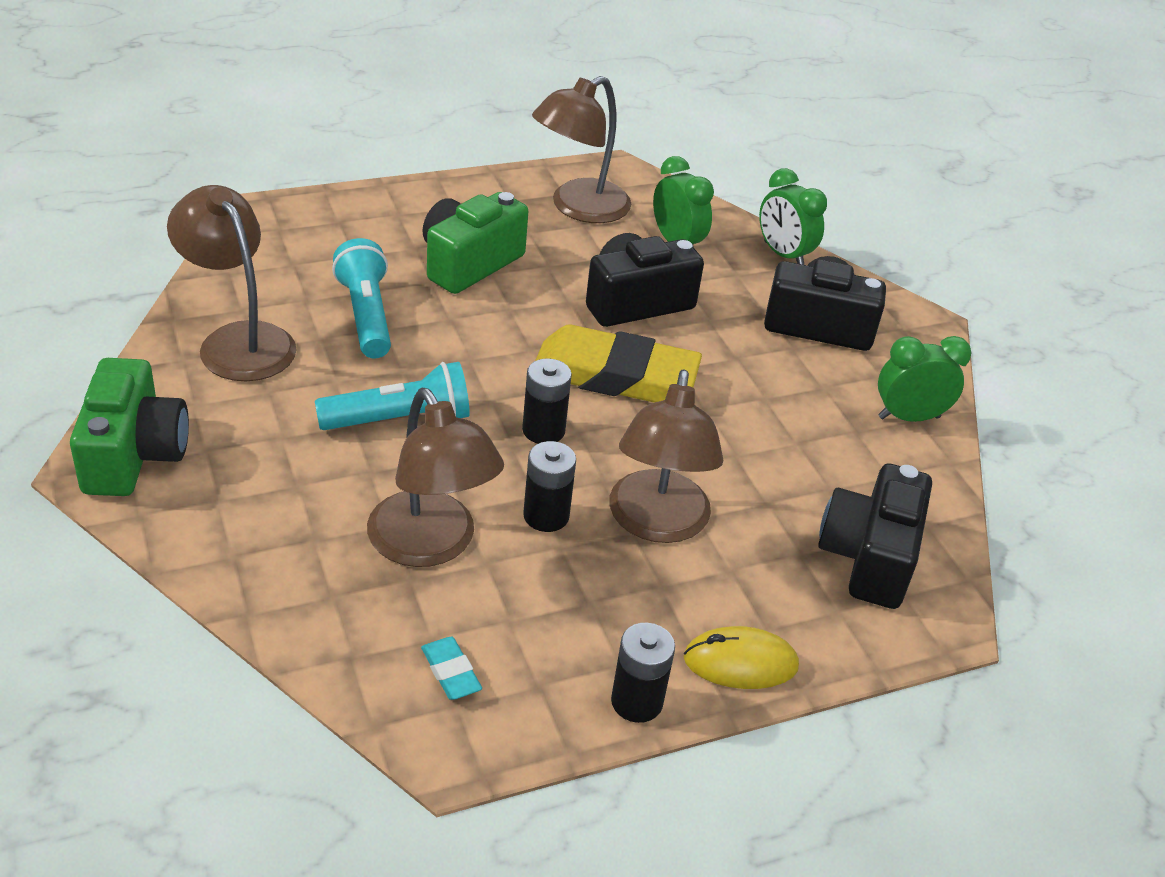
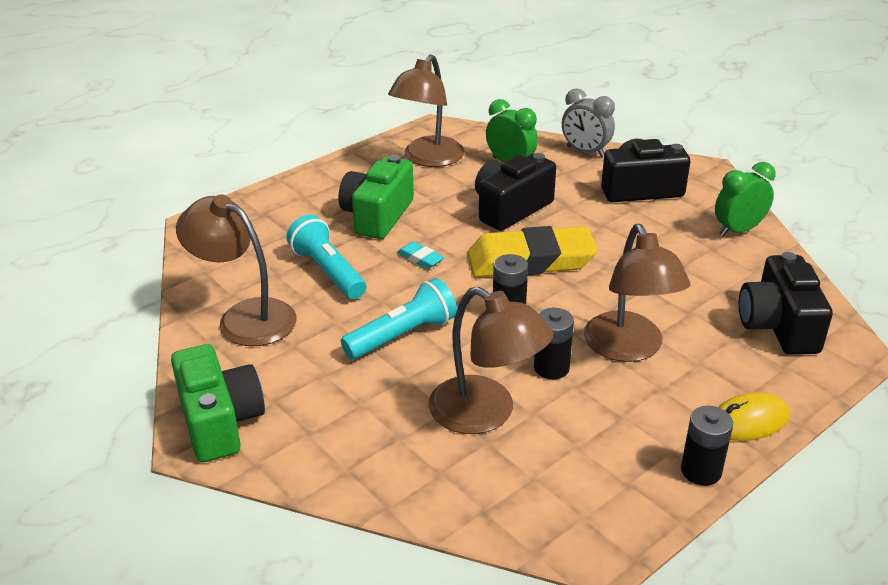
camera: 15 degrees left, 5 degrees down
(450, 672) = (562, 496): turquoise eraser -> turquoise eraser (420, 258)
(783, 255) = (585, 151): green clock -> grey clock

